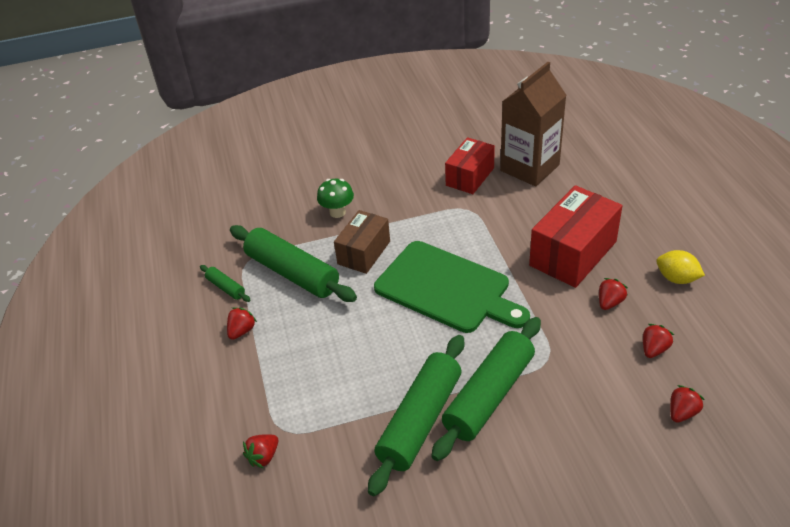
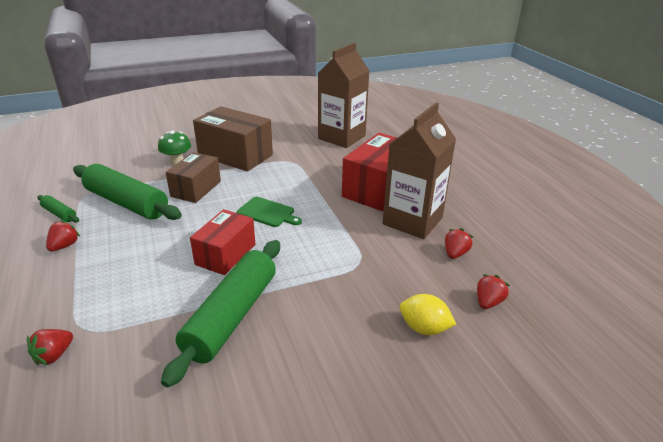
camera: 10 degrees left, 10 degrees down
(403, 199) = (235, 155): none -> brown box
(446, 289) = (267, 213): green cutting board -> green cutting board, size x0.47
(470, 177) = (293, 142): red box -> red box (226, 254)
(489, 395) = (303, 293): green rolling pin -> none
(609, 302) = (412, 221): red strawberry -> brown carton
(676, 278) = (467, 204): yellow lemon -> yellow lemon (424, 328)

